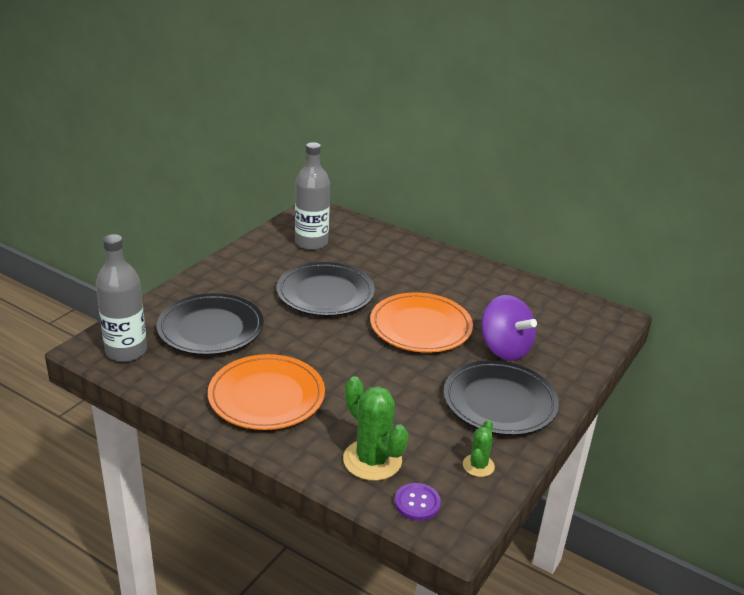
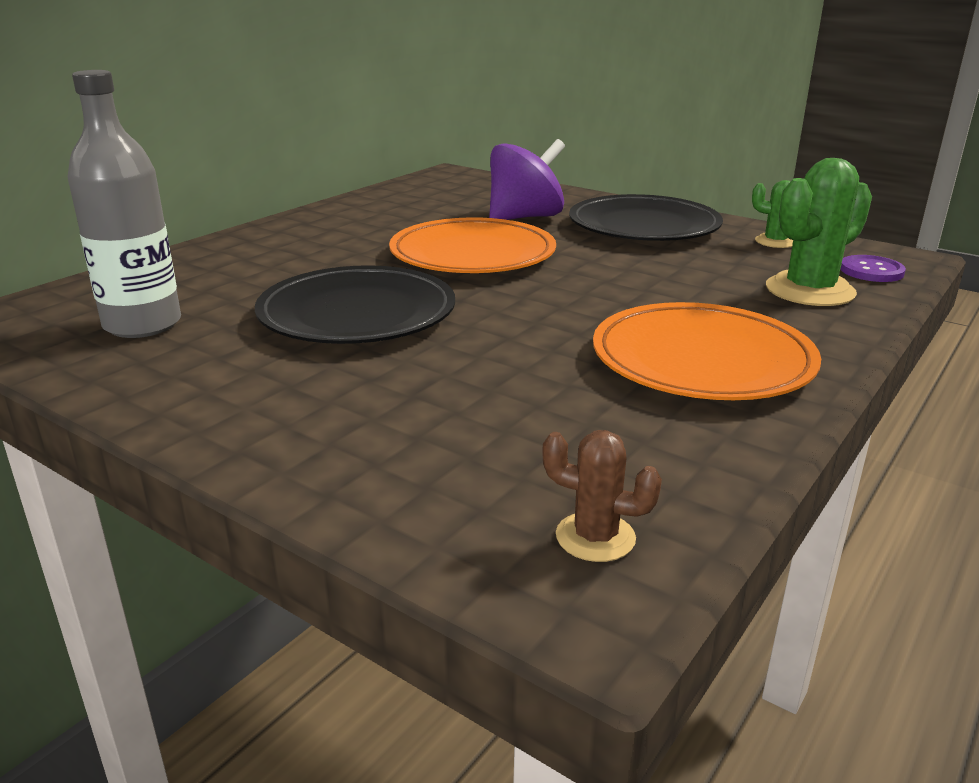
camera: 85 degrees left, 5 degrees down
(126, 351) = (595, 537): grey bottle -> brown cactus
(211, 329) = (482, 423): black plate -> none

